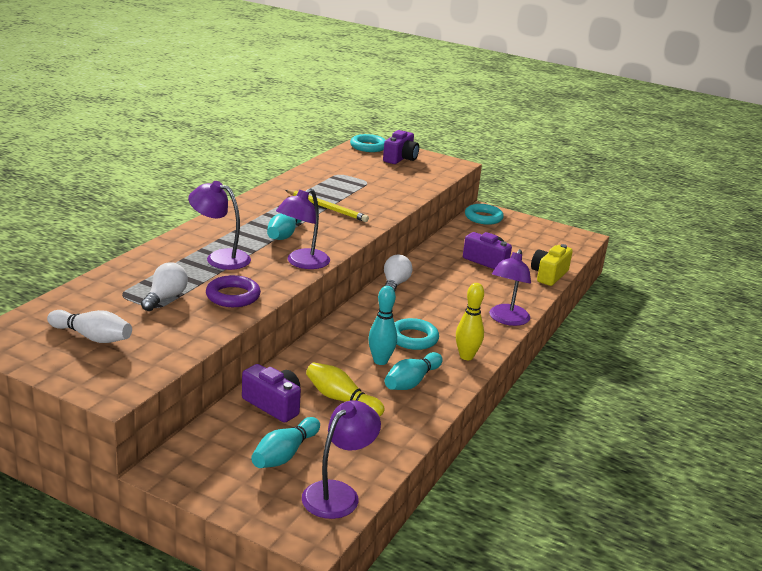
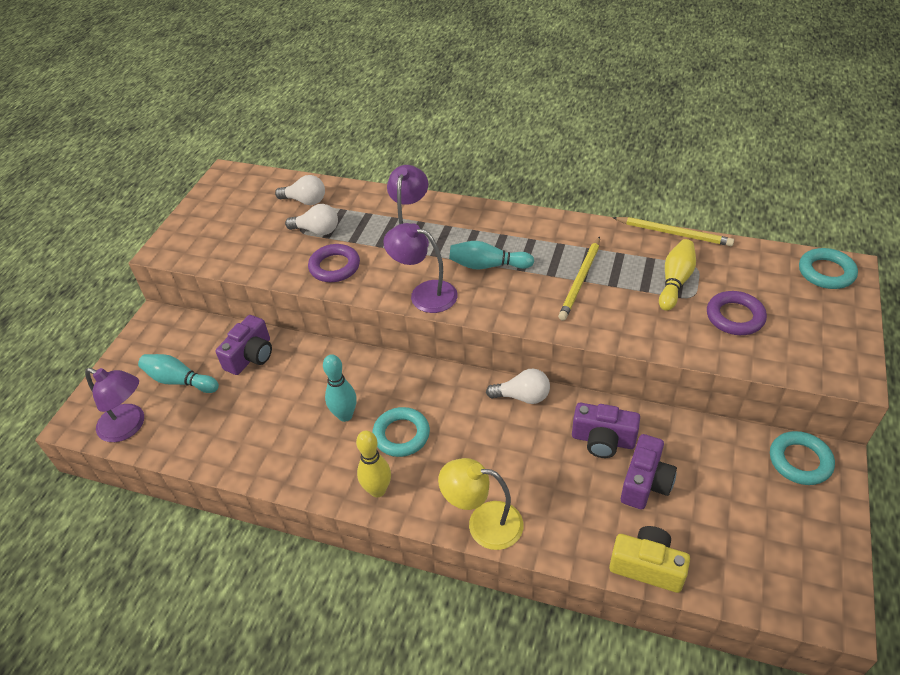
camera: 85 degrees right, 20 degrees up
(92, 337) = (242, 215): white bowling pin -> none
(104, 298) = (305, 201): none -> white light bulb
(297, 171) = (674, 233): none -> yellow pencil
(341, 399) = (268, 399): yellow bowling pin -> yellow bowling pin (675, 281)
(393, 176) = (735, 317): none -> purple ring
(400, 158) = (811, 312): purple camera -> purple camera (603, 440)
(412, 382) = (311, 448): turquoise bowling pin -> none
(507, 320) = (483, 523): purple lamp -> yellow lamp

